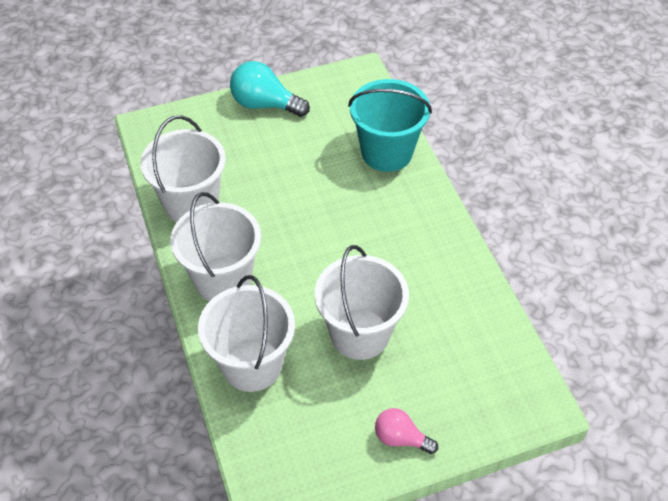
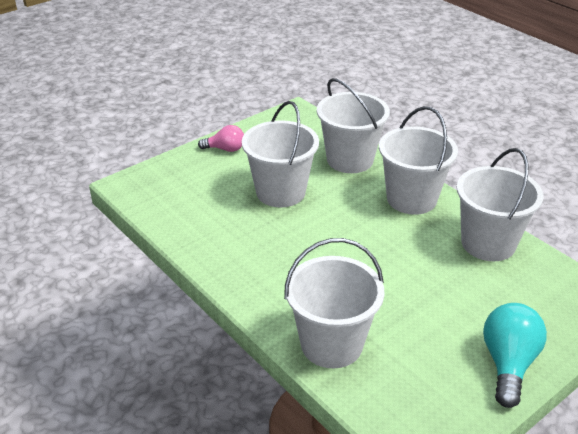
camera: 160 degrees right, 15 degrees down
(265, 104) = (508, 364): turquoise light bulb -> turquoise light bulb turned 75 degrees counterclockwise
(386, 152) = (331, 344): turquoise bucket -> white bucket

